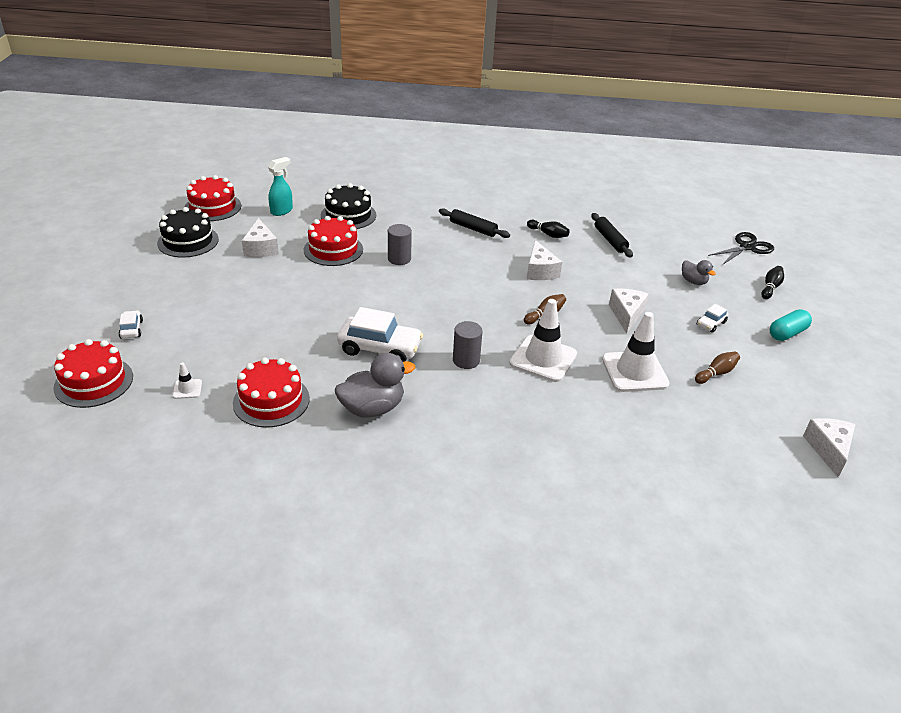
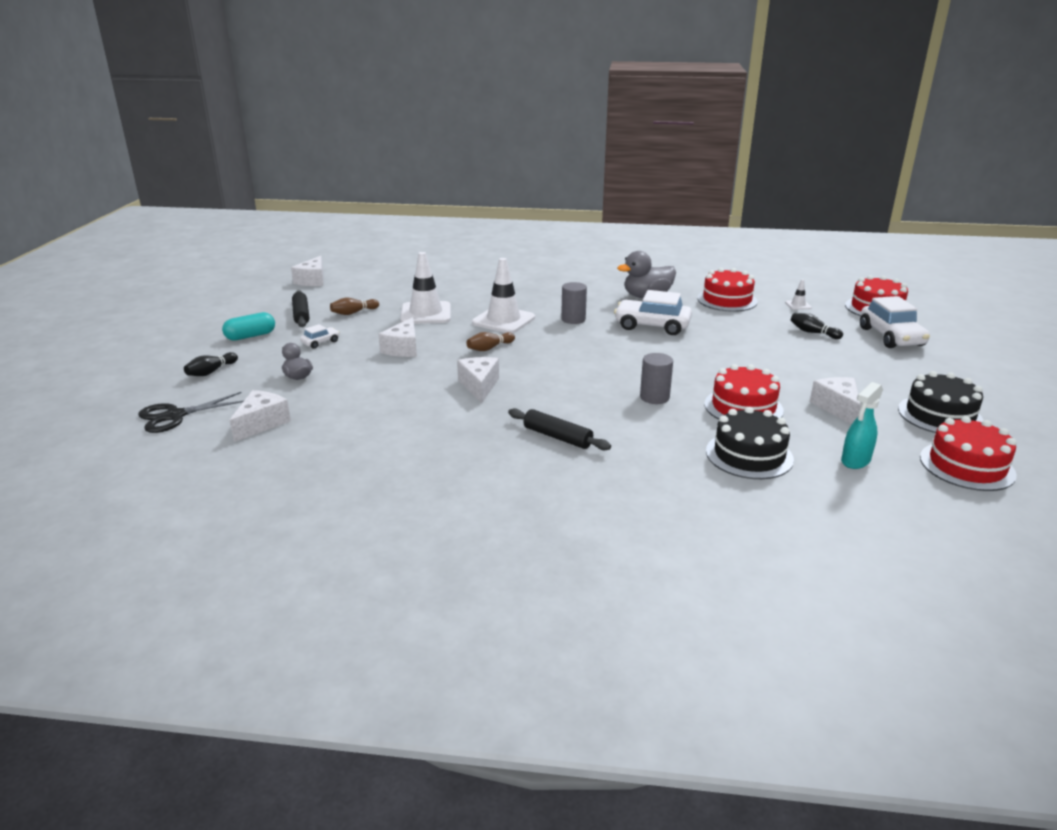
camera: 175 degrees left, 10 degrees down
(131, 329) = (891, 337): white car -> white car, size x2.07
(548, 234) = (449, 430): black bowling pin -> black bowling pin (813, 332)
(610, 240) = (363, 423): black rolling pin -> black rolling pin (301, 315)
(680, 241) = (261, 423): none -> white cheese

